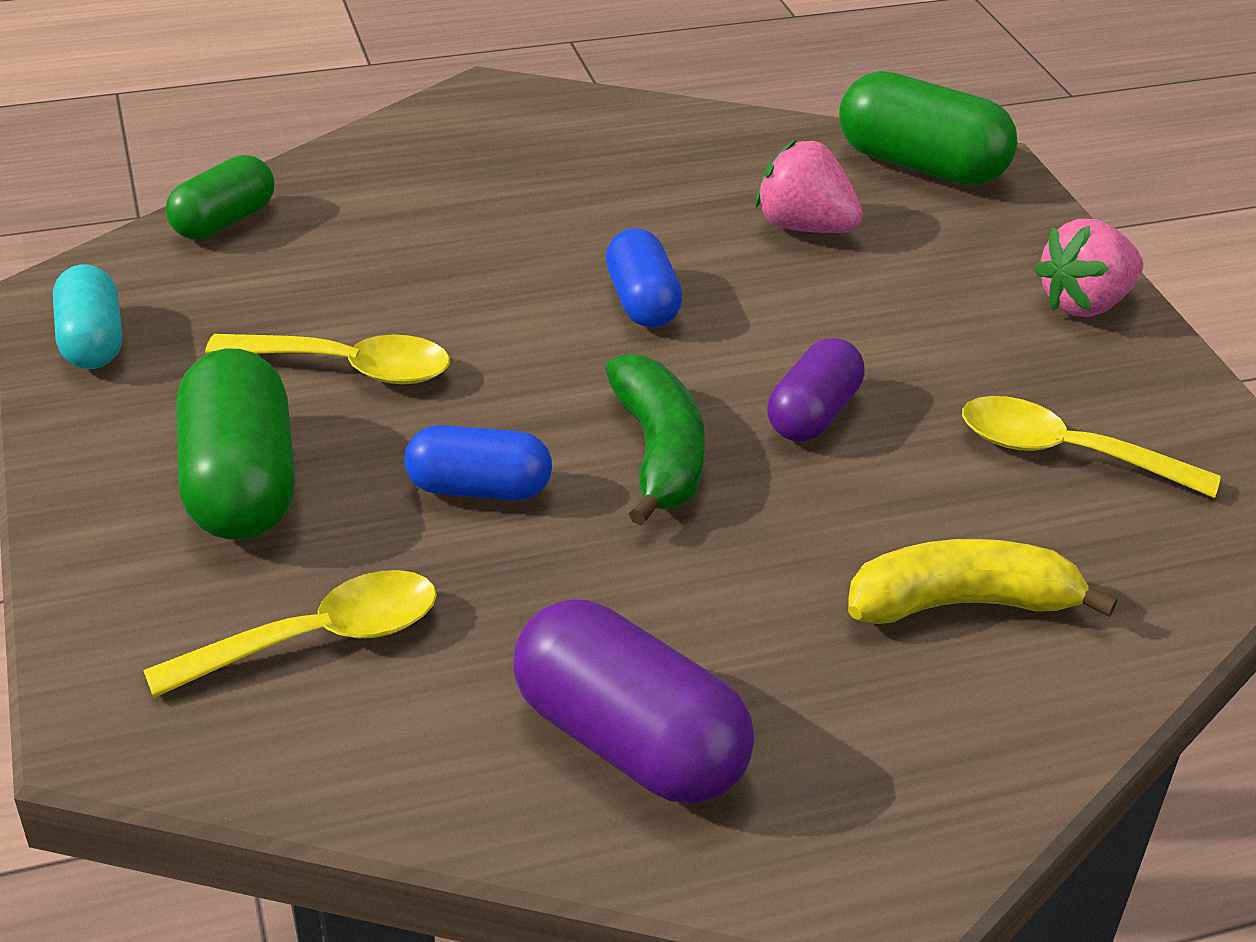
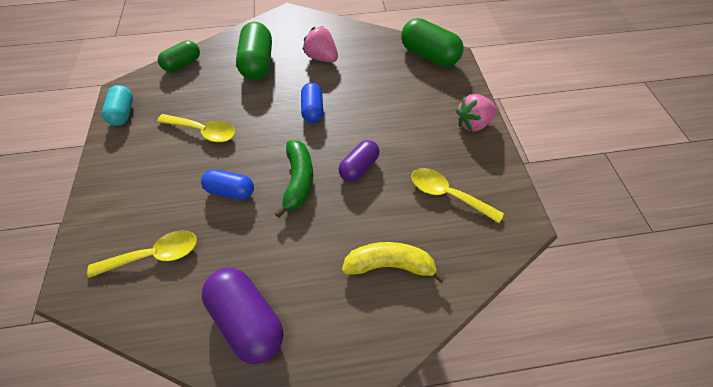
camera: 10 degrees right, 20 degrees up
(241, 483) = (152, 180): green capsule -> green capsule (258, 63)
(804, 227) = (379, 80): pink strawberry -> pink strawberry (322, 58)

